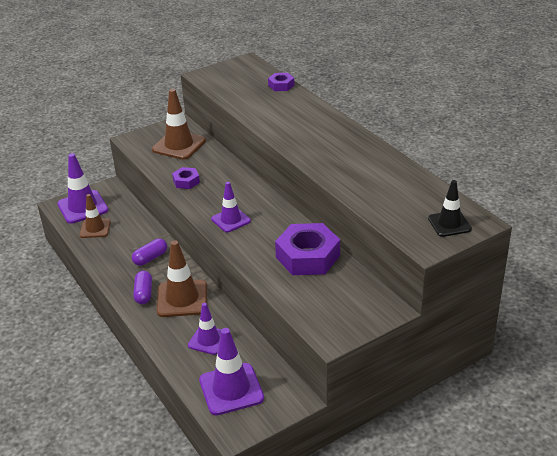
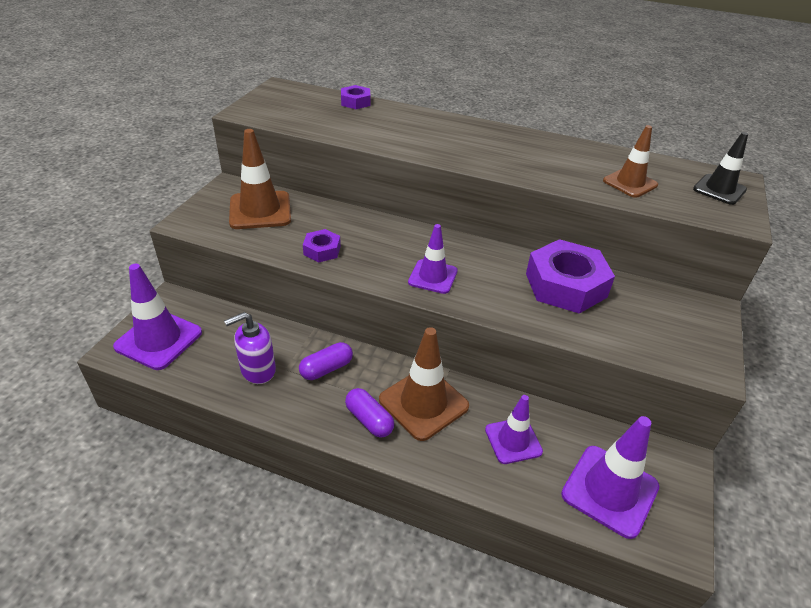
camera: 40 degrees left, 5 degrees up
(95, 228) = (208, 361): brown traffic cone -> brown traffic cone (630, 183)
(115, 243) = (258, 370): none -> purple soap dispenser
(150, 258) = (326, 369): purple capsule -> purple capsule turned 45 degrees clockwise

